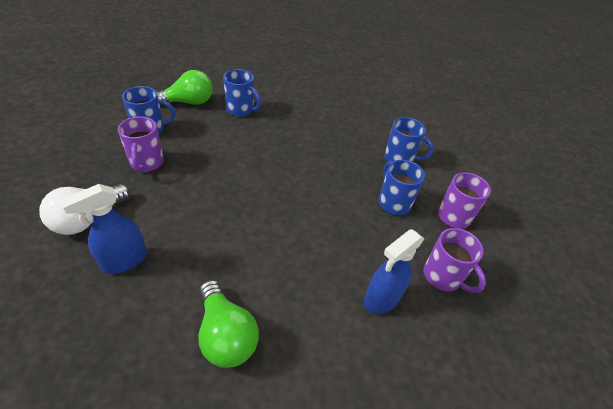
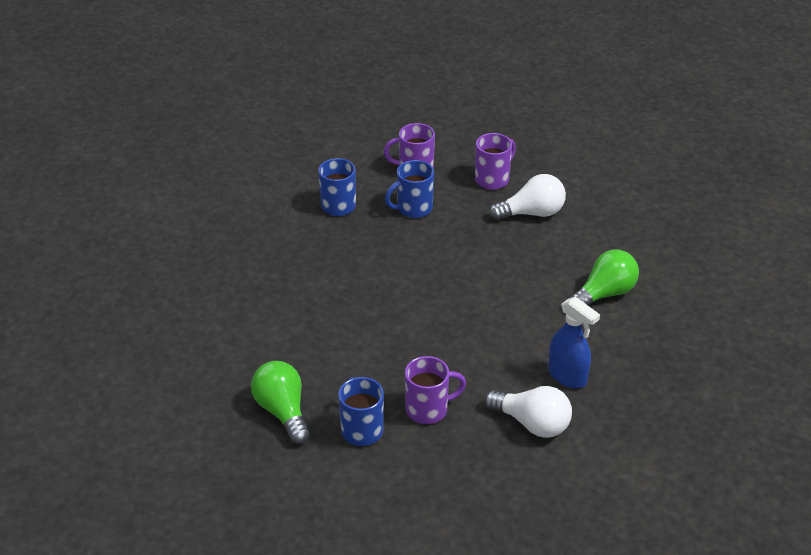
camera: 95 degrees left, 5 degrees down
(241, 110) = (283, 353): blue mug -> none
(381, 299) = (532, 213): blue spray bottle -> white light bulb

